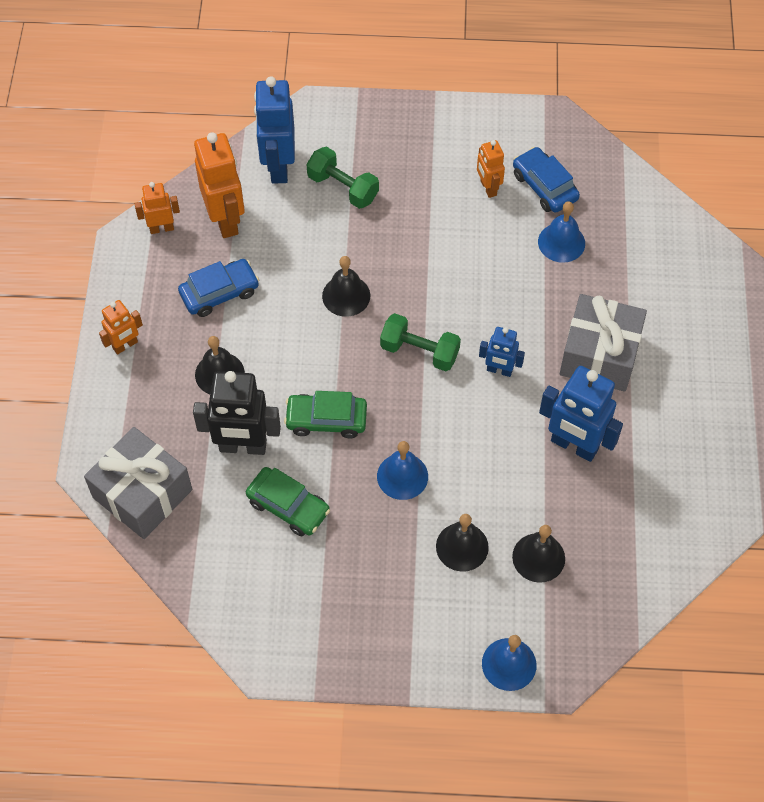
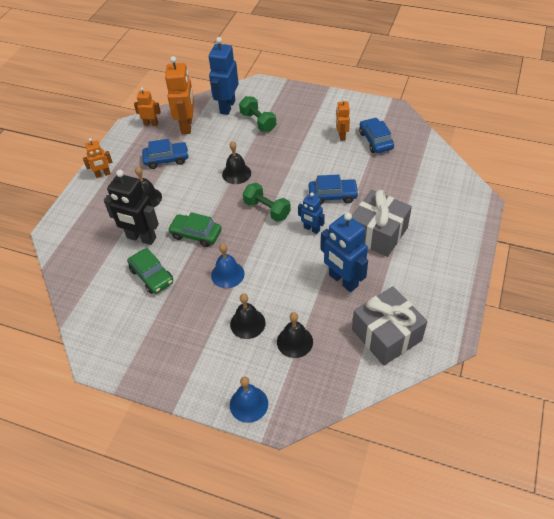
camera: 20 degrees right, 10 degrees down
(142, 493) = (72, 250): grey gift -> grey gift (386, 335)
(511, 303) = (332, 195): none -> blue car
(561, 242) = (375, 170): blue bell -> none

